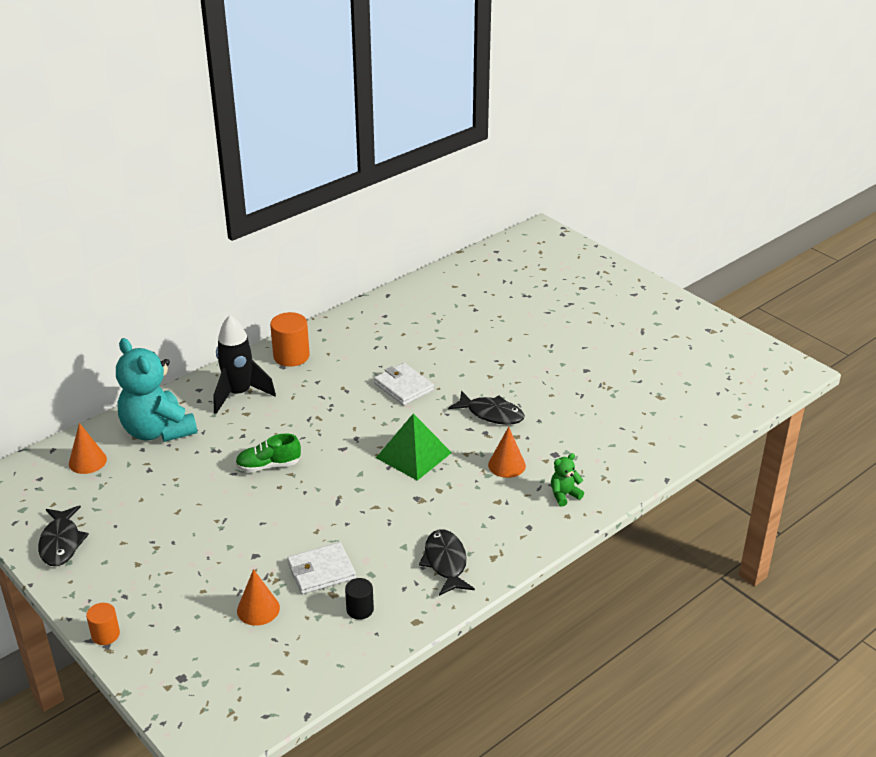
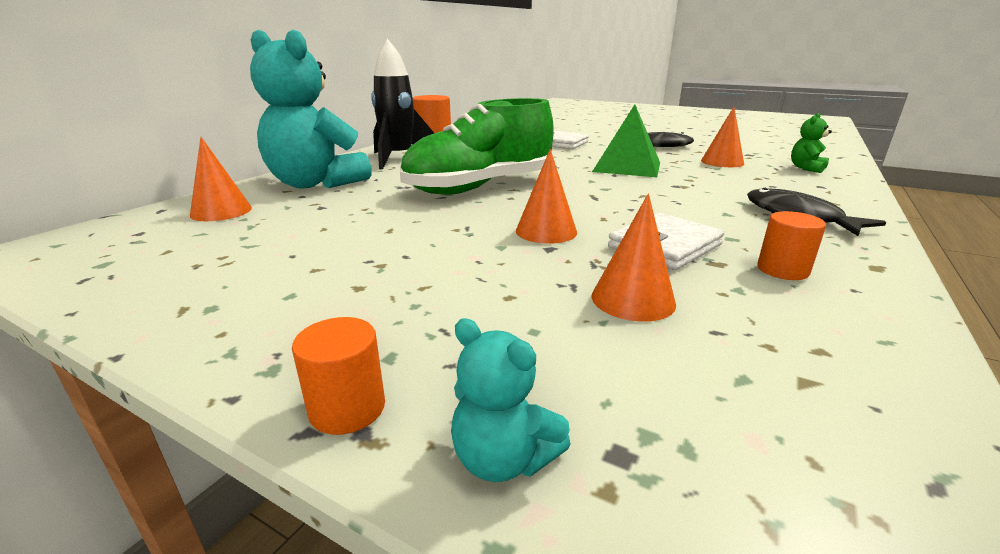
camera: 20 degrees left, 10 degrees down
(61, 543) = (189, 287): black fish -> none
(144, 668) = (503, 458): none -> turquoise teddy bear
(267, 537) = (546, 231): none -> orange cone
(268, 466) = (480, 187): green shoe -> green shoe, size x1.98
(360, 609) = (782, 270): black cylinder -> orange cylinder

